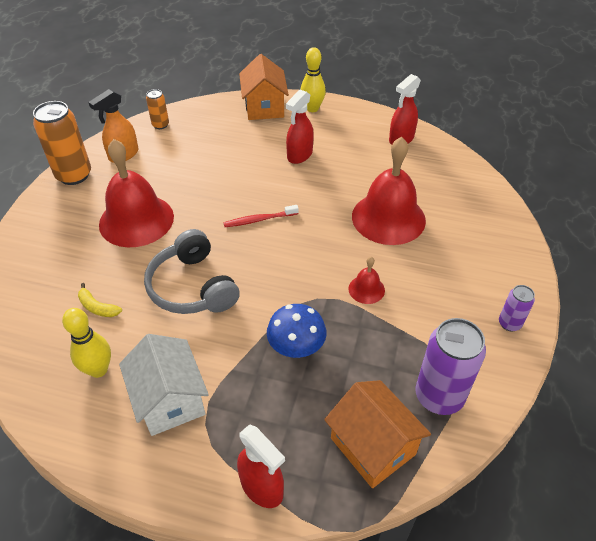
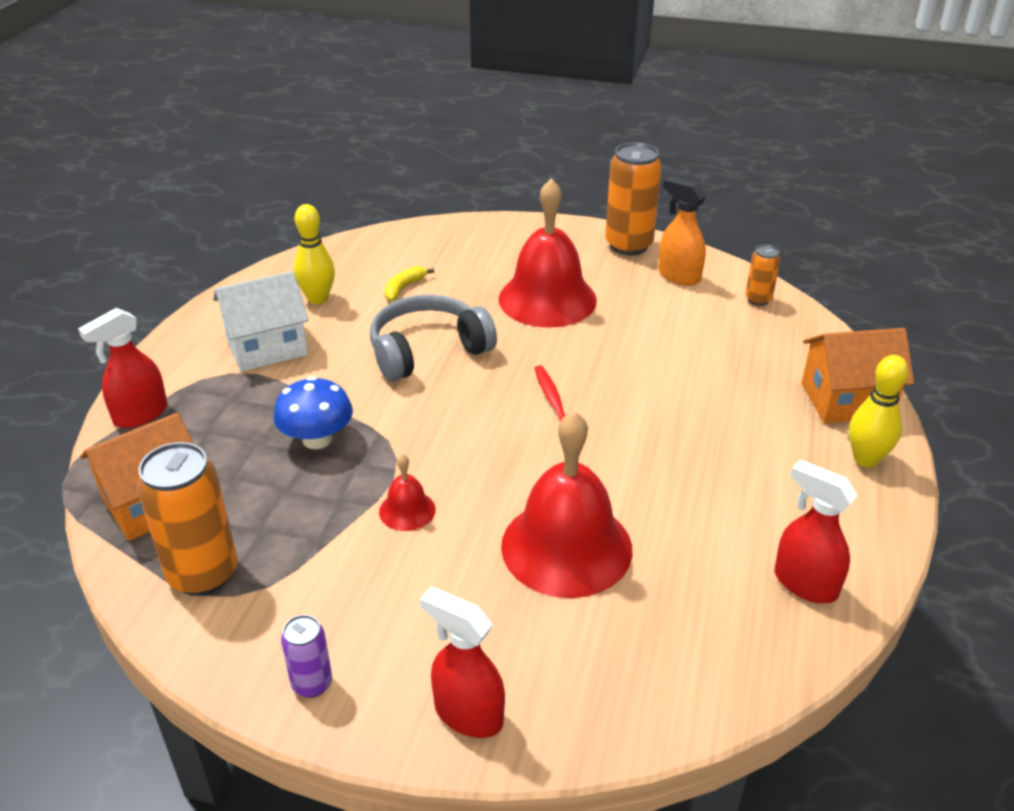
camera: 90 degrees right, 10 degrees down
(299, 155) = (717, 442): red spray bottle -> red spray bottle (467, 714)
(439, 396) = (203, 574): purple can -> orange can

